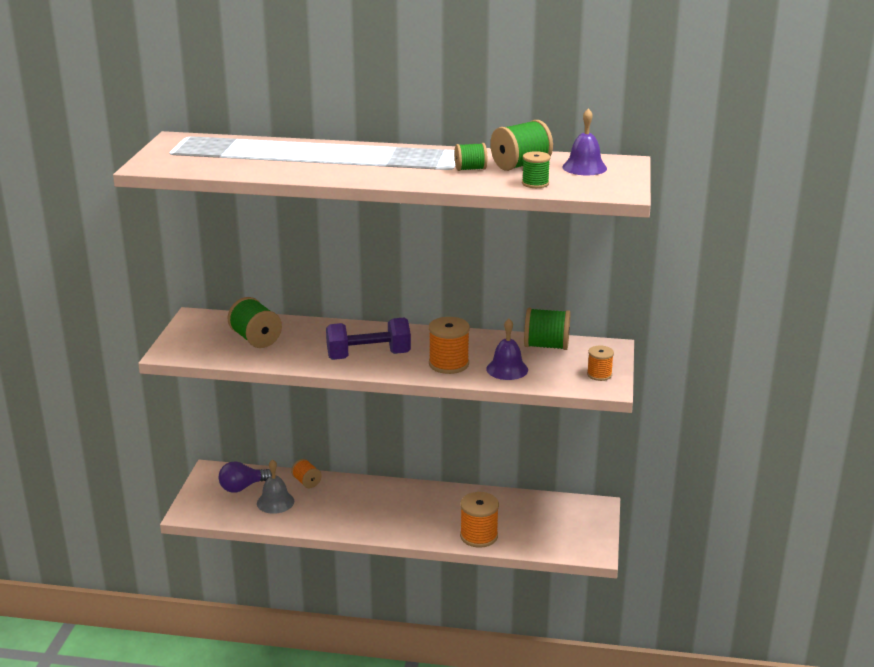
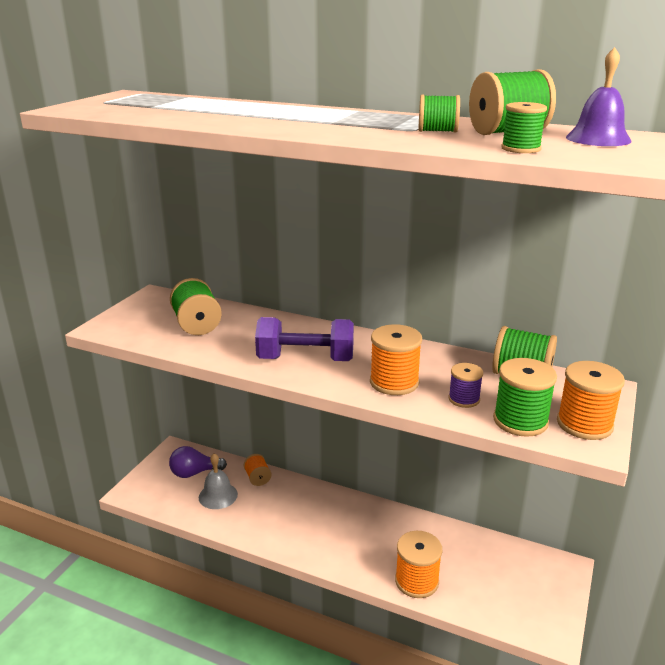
camera: 15 degrees right, 0 degrees up
(507, 369) = (464, 399): purple bell -> purple spool
(553, 379) = (520, 421): none -> green spool
(599, 374) = (584, 424): orange spool -> orange spool, size x1.64

